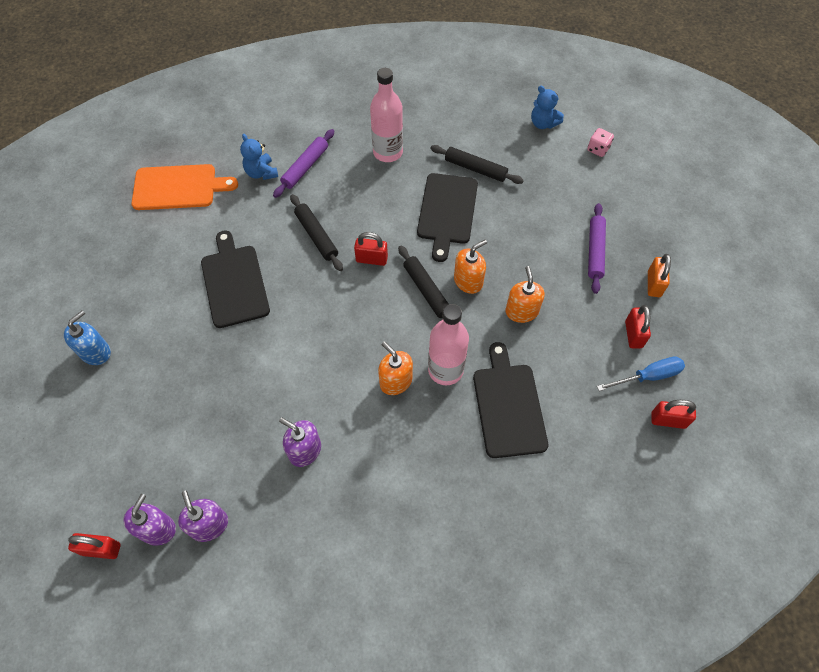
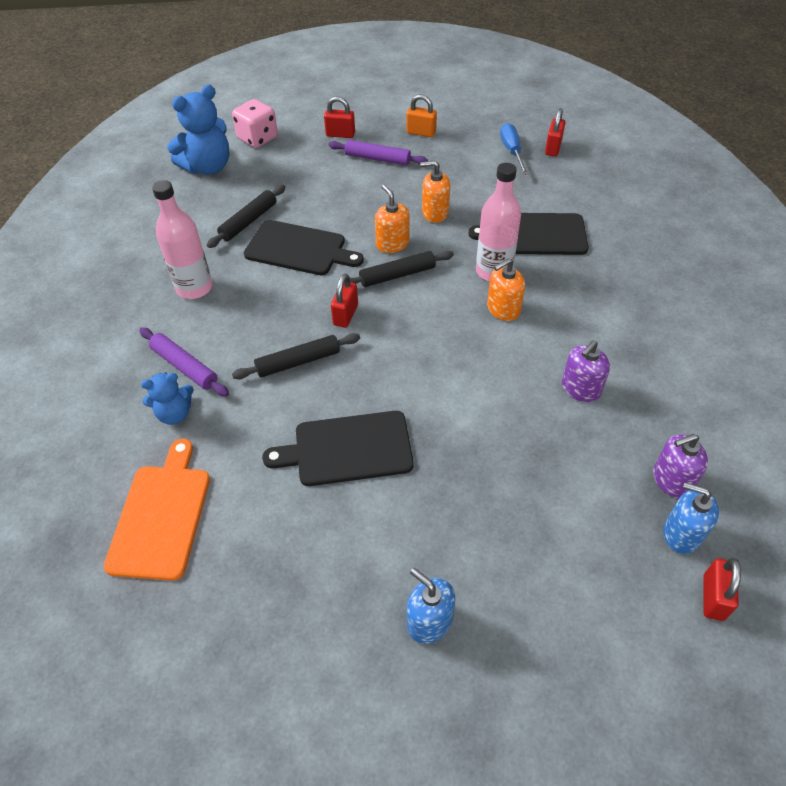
camera: 80 degrees left, 10 degrees down
(157, 529) = (681, 534): purple soap dispenser -> blue soap dispenser
(543, 123) = (208, 167): blue teddy bear -> blue teddy bear, size x1.72
(598, 149) = (258, 138): pink dice -> pink dice, size x1.70
(633, 334) = (470, 152): red padlock -> red padlock (340, 134)

